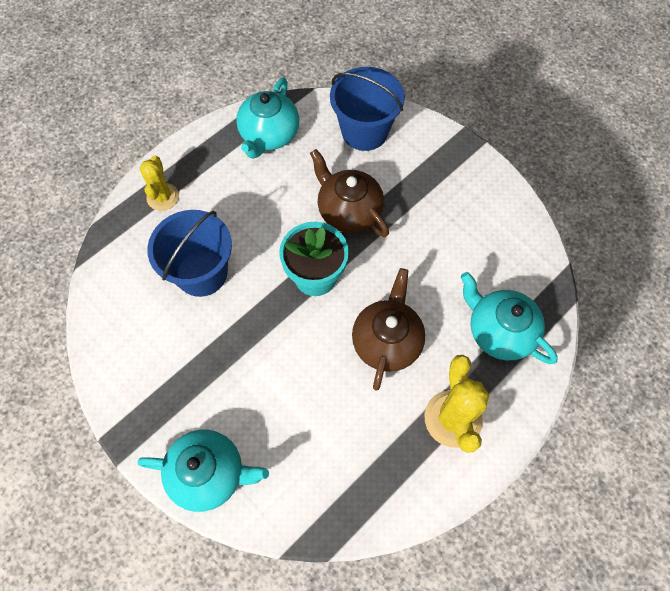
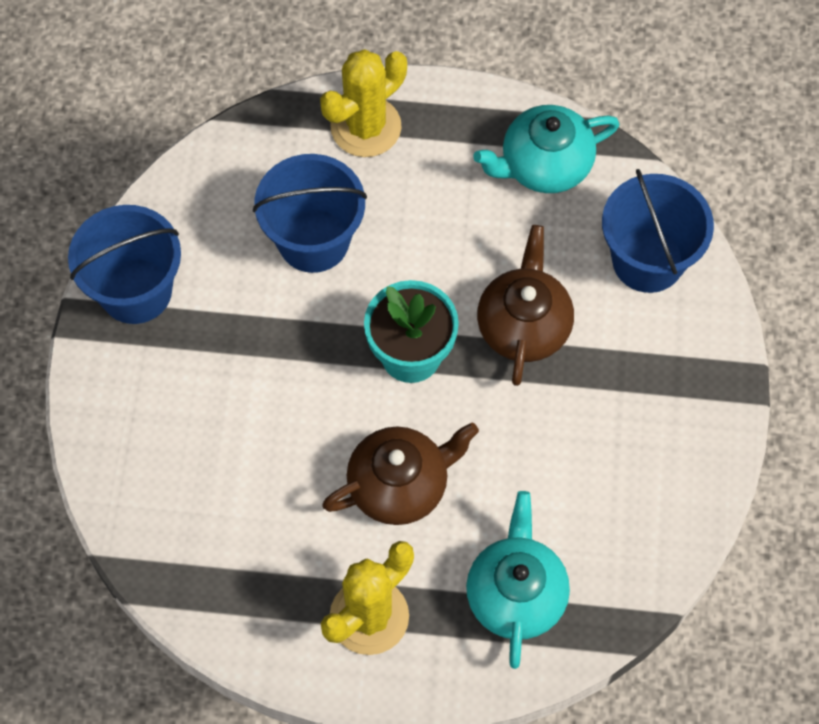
camera: 50 degrees right, 0 degrees up
(136, 392) = (135, 291): none -> blue bucket
(163, 197) = (366, 127): yellow cactus -> yellow cactus, size x1.53
(209, 473) = (114, 425): turquoise teapot -> none

